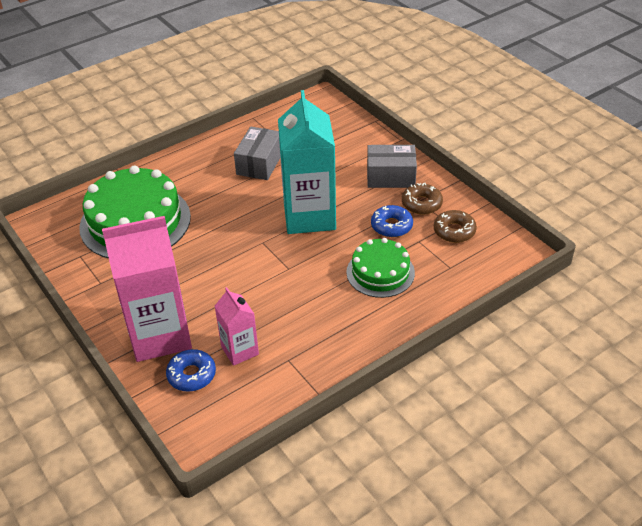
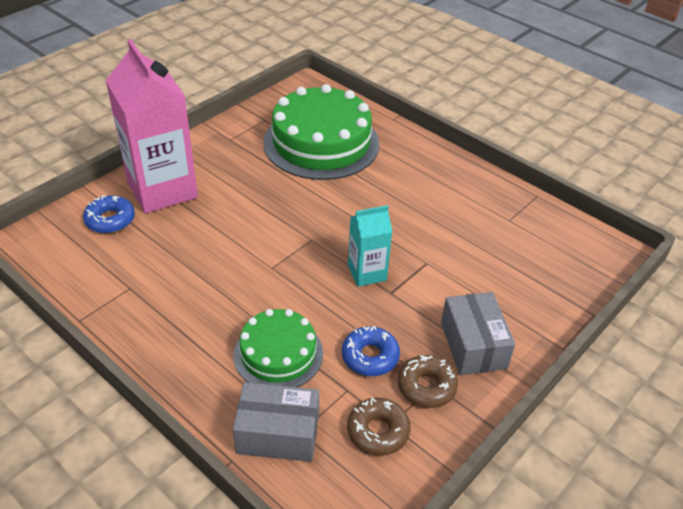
camera: 75 degrees right, 0 degrees up
(240, 350) = (142, 248): pink carton -> none
(259, 163) = (450, 215): grey box -> grey box (278, 433)
(309, 216) = (367, 273): turquoise carton -> turquoise carton, size x0.51

